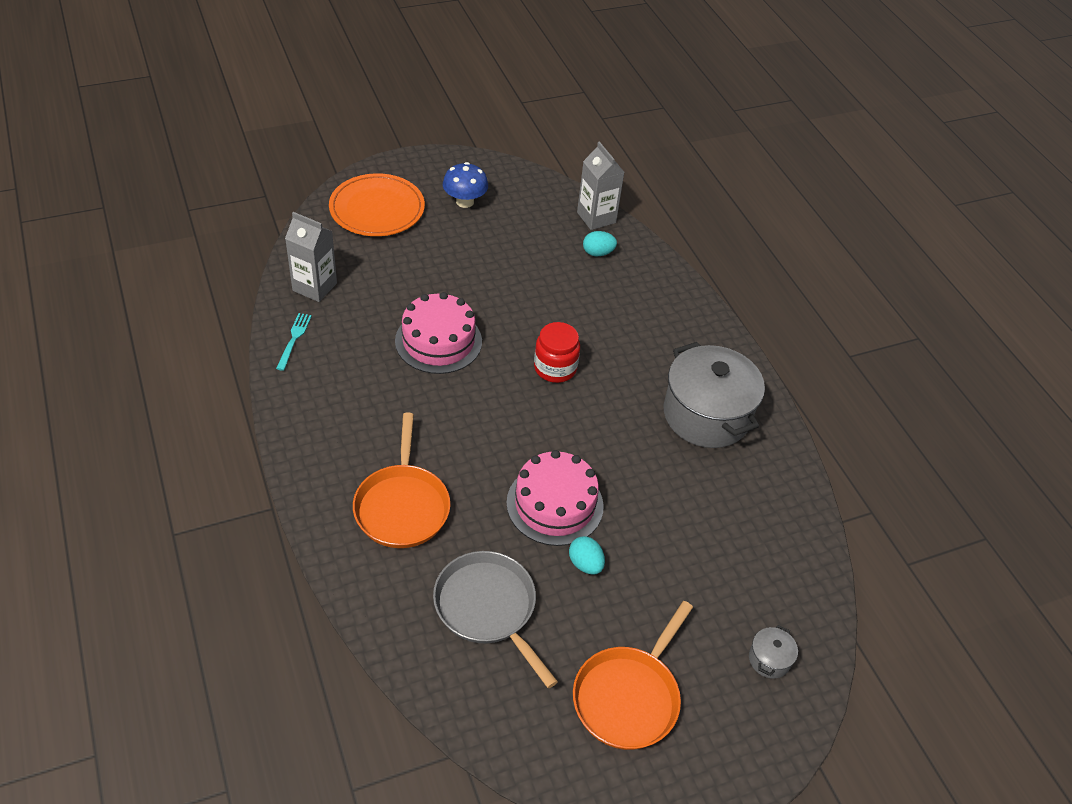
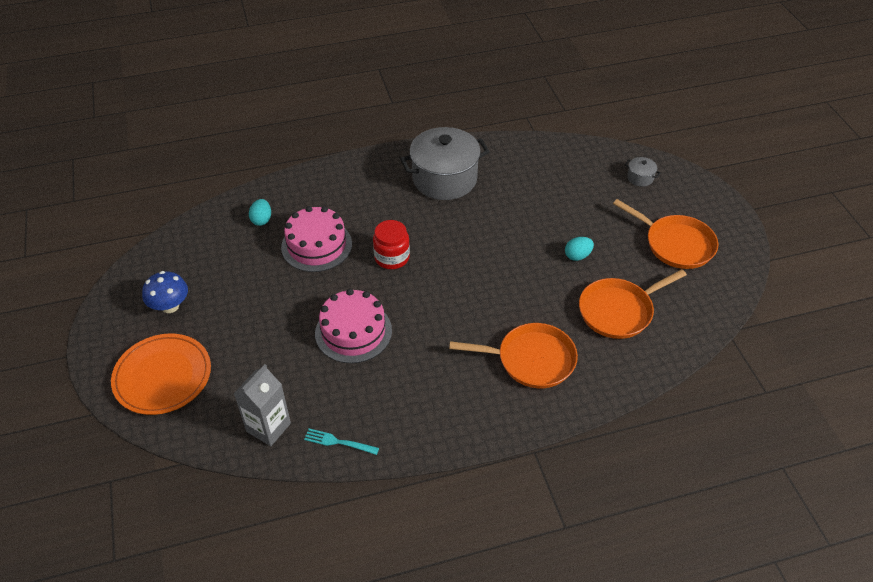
camera: 80 degrees left, 0 degrees up
(488, 608) = (619, 311): grey pan -> orange pan
(555, 504) = (527, 268): pink cake -> pink cake (316, 245)
(596, 217) = (216, 216): grey carton -> none

